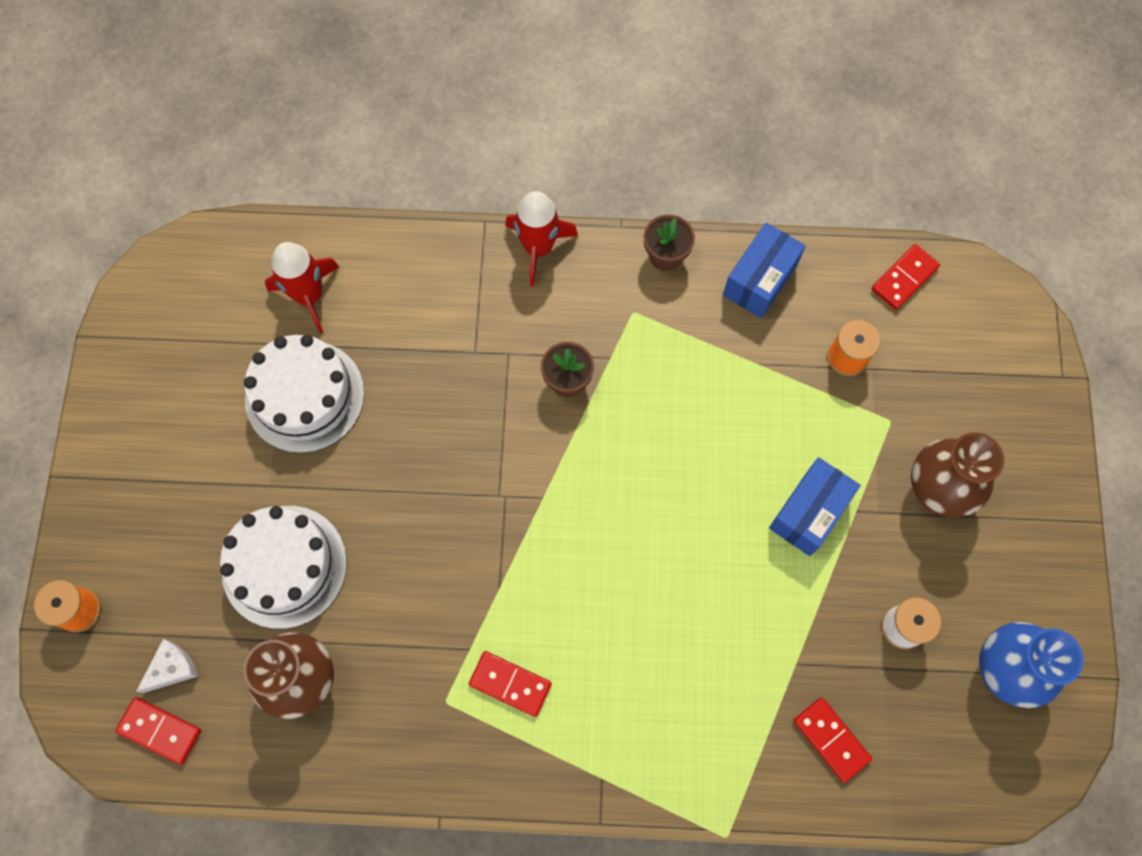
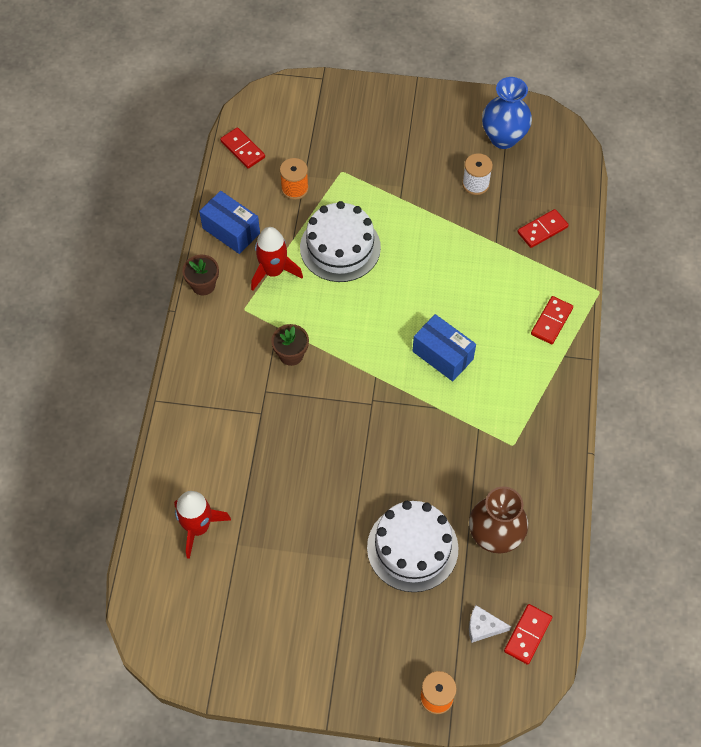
camera: 85 degrees left, 10 degrees down
(172, 668) = (483, 627): white cheese -> white cheese turned 45 degrees counterclockwise
(305, 396) = (281, 532): white cake -> white cake (340, 247)
(510, 684) = (502, 404): red domino -> red domino (551, 321)
(538, 248) = (183, 365): red rocket -> red rocket (273, 271)
(809, 512) = (399, 223): blue box -> blue box (442, 355)
(936, 489) = (390, 154): brown vase -> none

